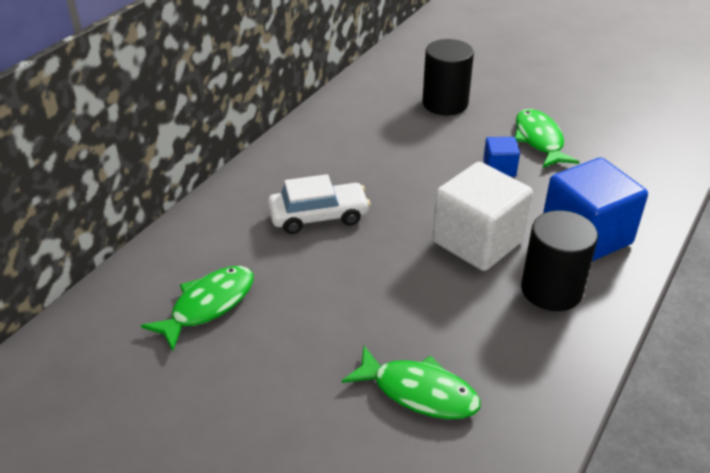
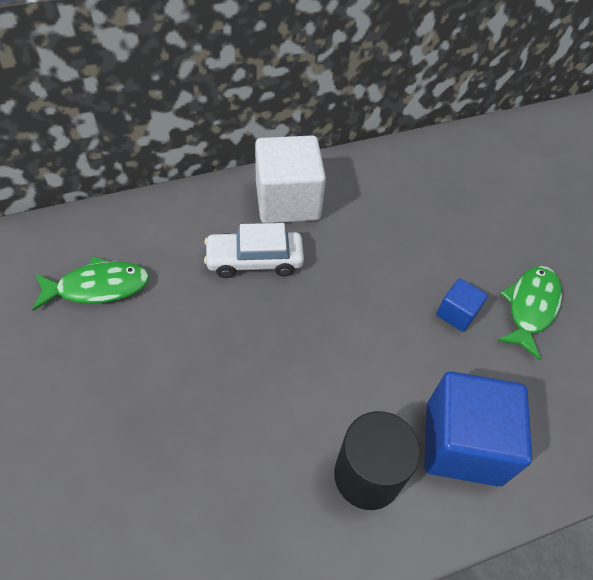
camera: 35 degrees right, 15 degrees up
(318, 216) = (254, 260): white car -> white car turned 150 degrees clockwise
(419, 392) = (154, 485): green fish -> none
(445, 103) = (479, 213): black cylinder -> none
(477, 241) = (355, 376): white cube -> white cube (287, 201)

